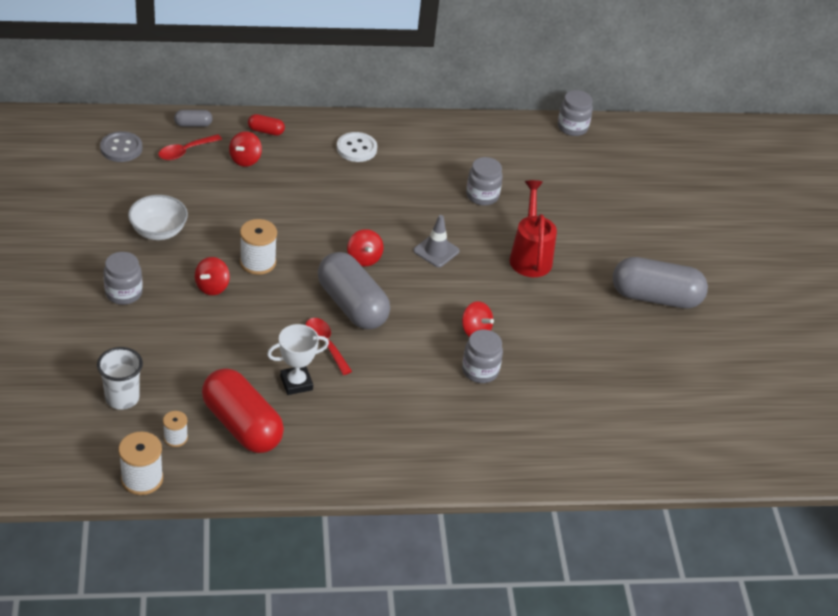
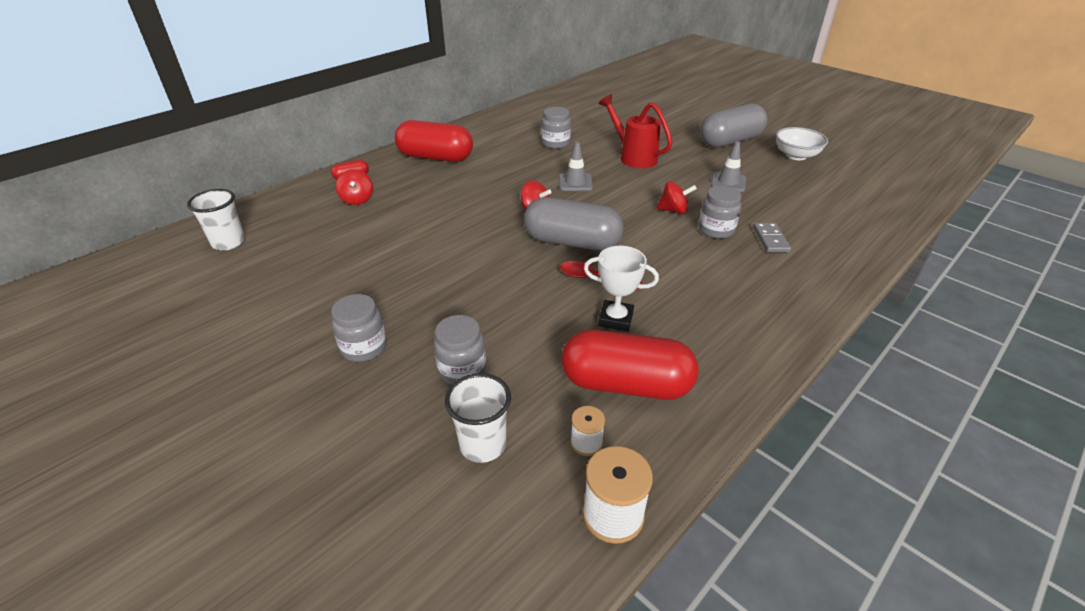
camera: 35 degrees left, 5 degrees down
(121, 148) = (228, 242): grey button -> white cup
(158, 231) = (339, 281): white bowl -> white bowl (796, 156)
(185, 151) = (296, 218): red spoon -> none
(193, 125) = (282, 199): grey capsule -> none
(212, 287) = (444, 293): red spinning top -> none
(258, 262) = (459, 255): white spool -> none
(296, 383) = (615, 319): white trophy -> white trophy turned 75 degrees clockwise
(356, 148) = (435, 157): white button -> red capsule
(510, 408) = (770, 239): none -> grey domino
(571, 337) = (728, 182): none -> grey traffic cone
(572, 127) = (552, 94): grey jar -> grey jar (462, 370)

